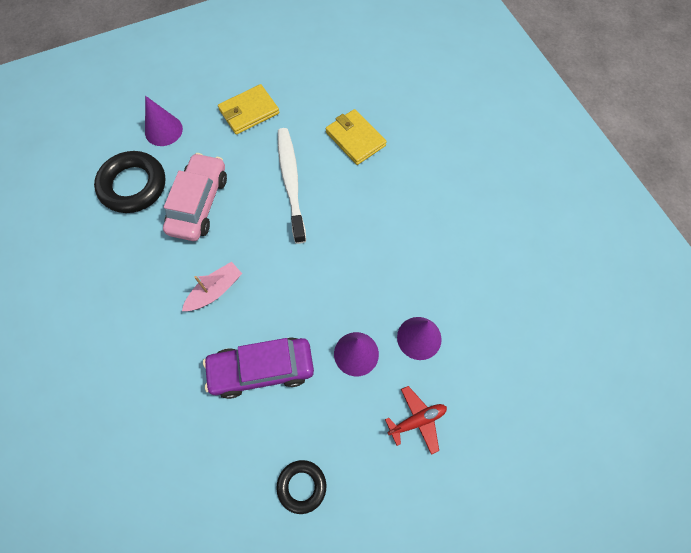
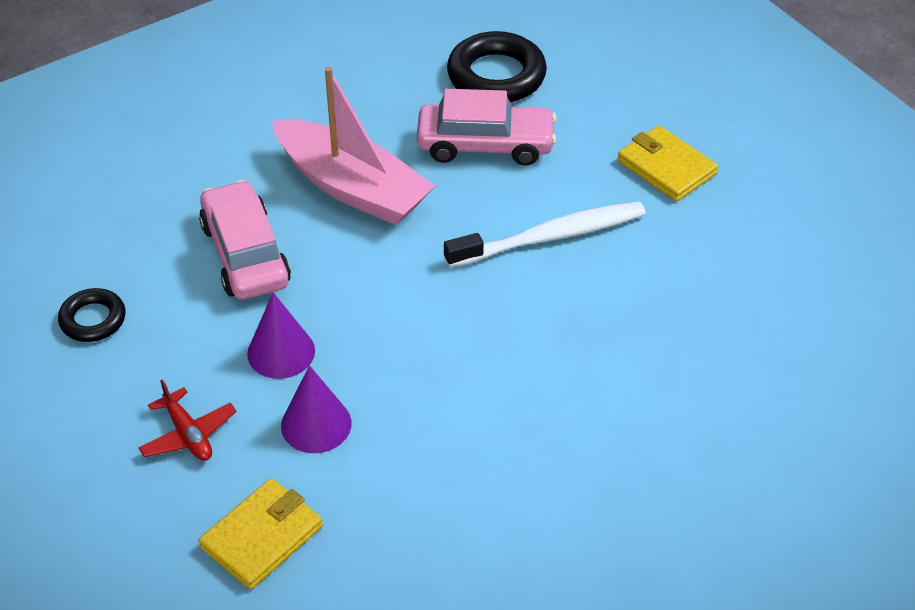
camera: 80 degrees right, 20 degrees down
(163, 130) = (598, 85): purple cone -> none
(215, 291) = (352, 187): pink boat -> pink boat, size x1.98
(261, 369) = (245, 254): purple car -> pink car
(355, 139) = (659, 303): yellow wallet -> yellow wallet (262, 537)

